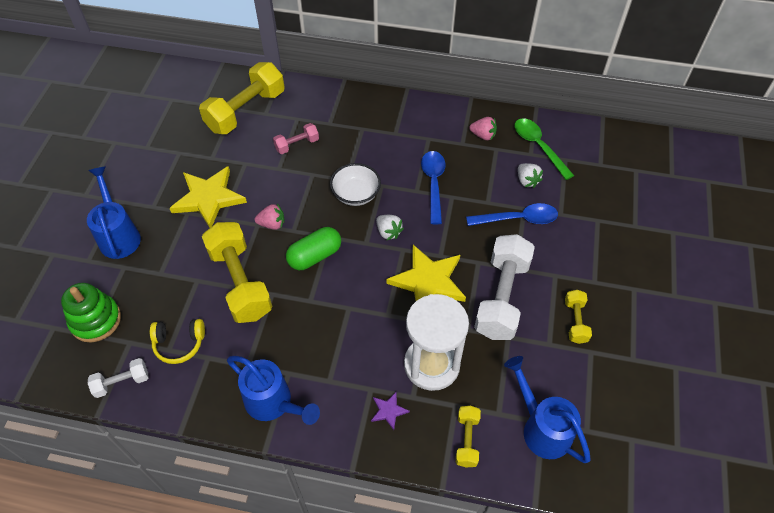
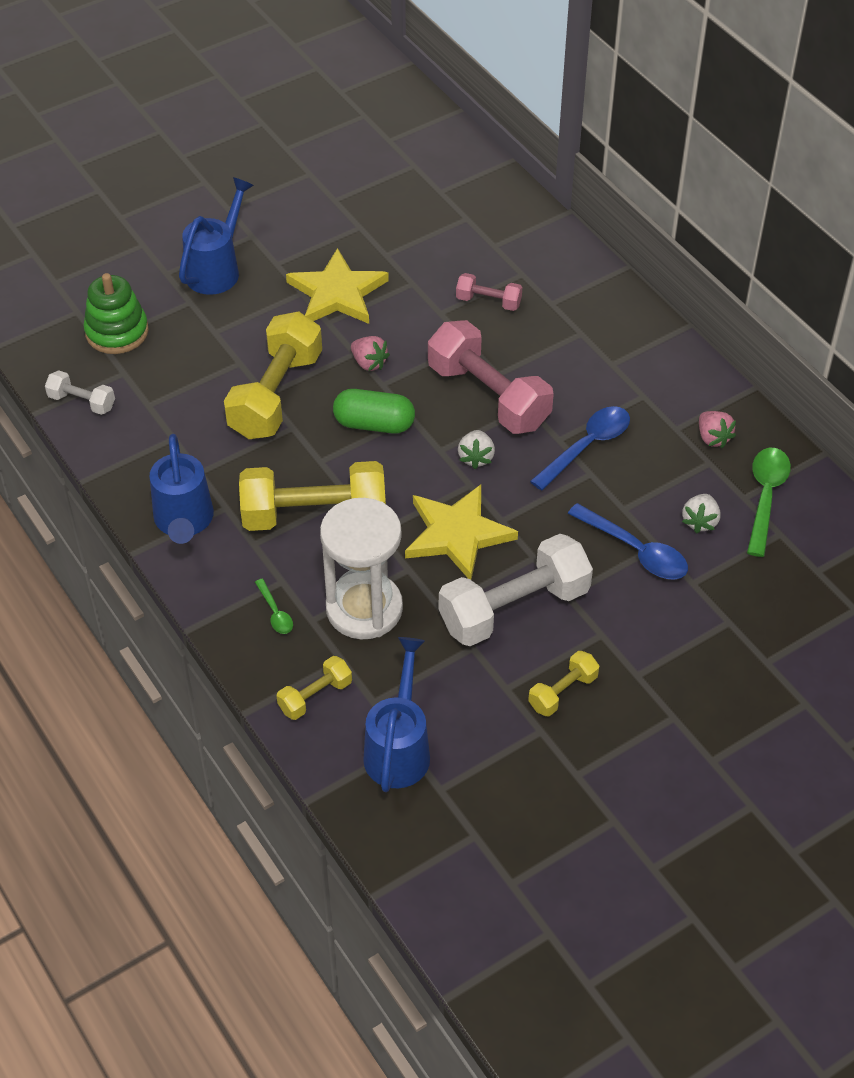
camera: 45 degrees right, 5 degrees down
(179, 344) = (162, 407): yellow headphones -> none
(246, 111) = (476, 229): yellow dumbbell -> yellow dumbbell (314, 515)
(356, 194) = (488, 396): white bowl -> pink dumbbell
(388, 411) = (275, 612): purple star -> green spoon

